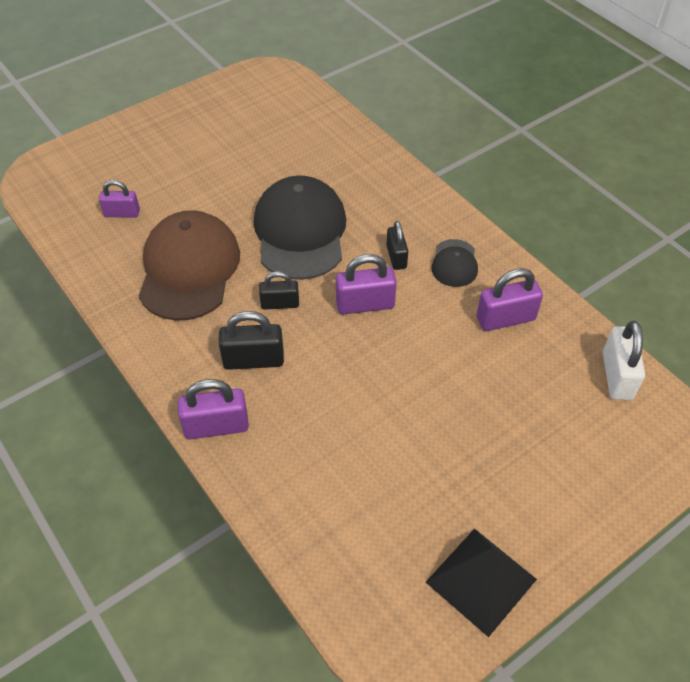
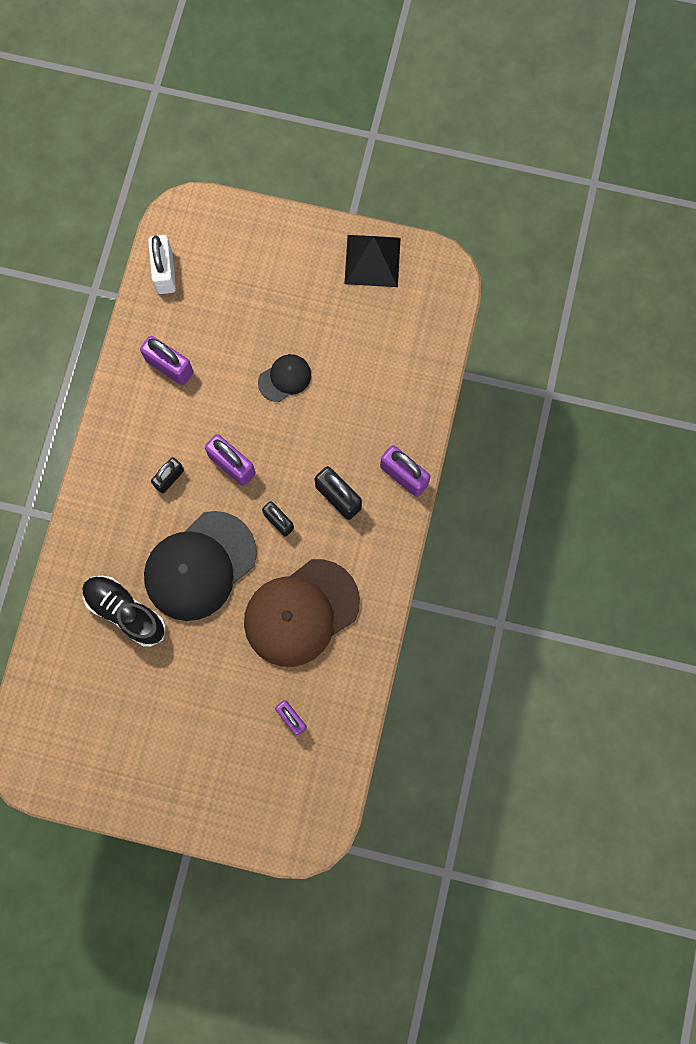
camera: 130 degrees left, 25 degrees up
(314, 172) = (125, 612): none -> black shoe
(454, 263) = (143, 434): black cap -> black cap (285, 378)
(617, 376) = (165, 272): white padlock -> white padlock turned 60 degrees counterclockwise

